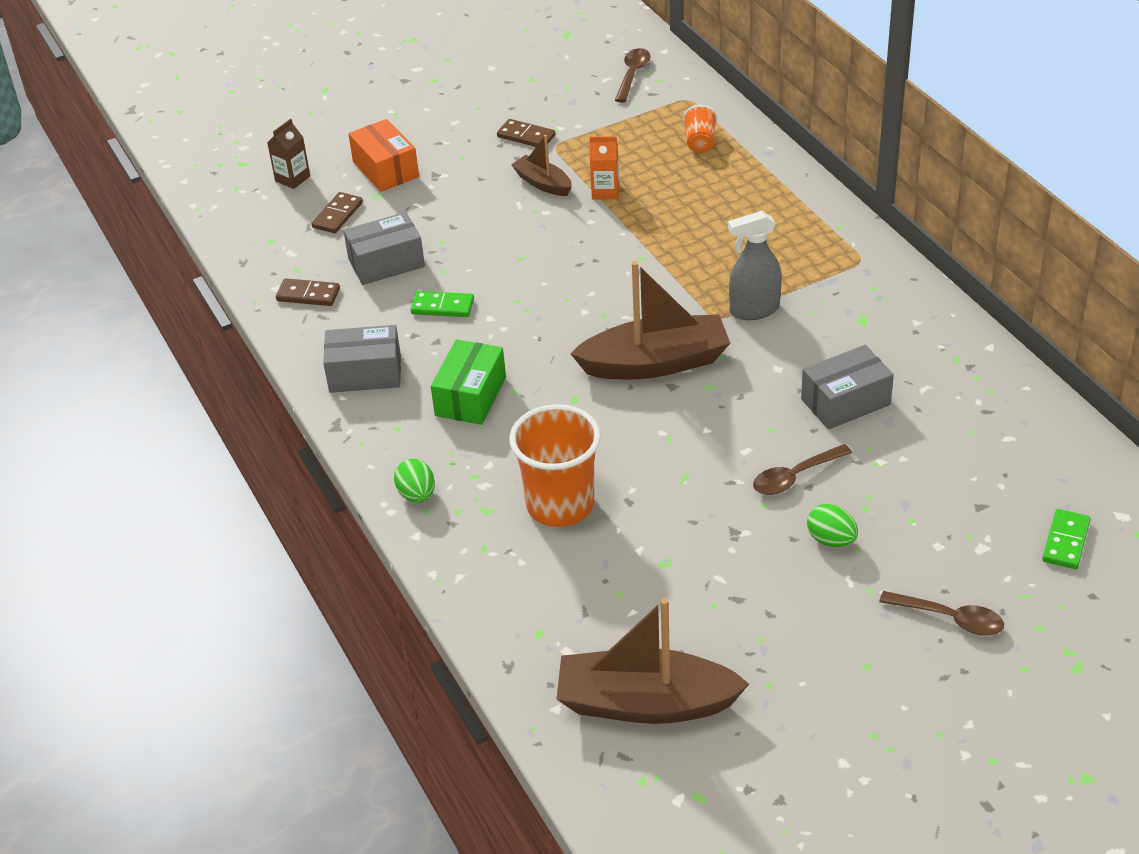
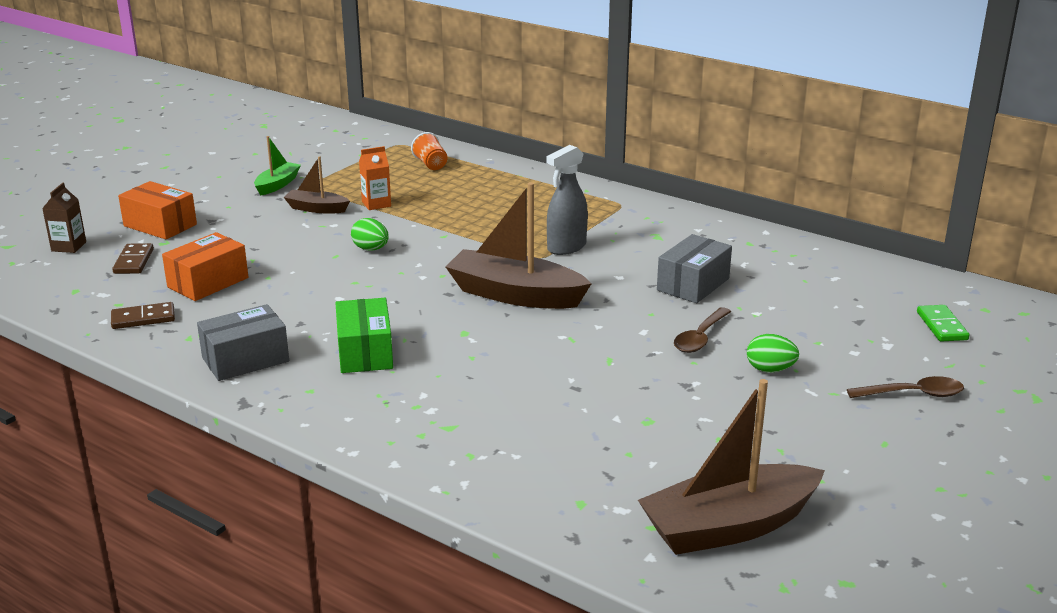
camera: 30 degrees left, 15 degrees down
(386, 263) = (208, 282): grey box -> orange box
(417, 495) = (370, 433): green egg -> green egg (371, 249)
(442, 306) = (287, 299): green domino -> none
(526, 136) = (277, 185): brown domino -> green boat
(560, 505) = (516, 406): orange cup -> none
(632, 75) = (340, 138): brown spoon -> none
(655, 363) = (515, 295): brown boat -> brown boat turned 120 degrees counterclockwise

